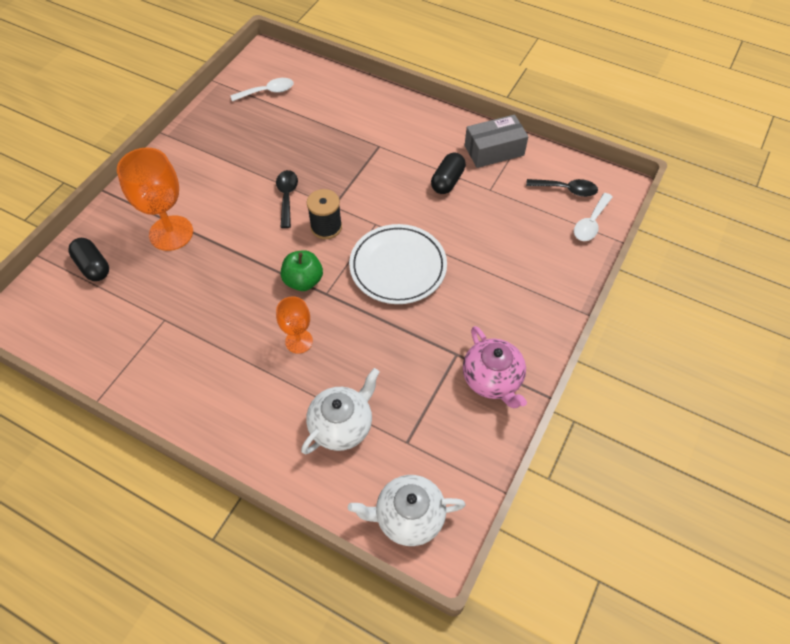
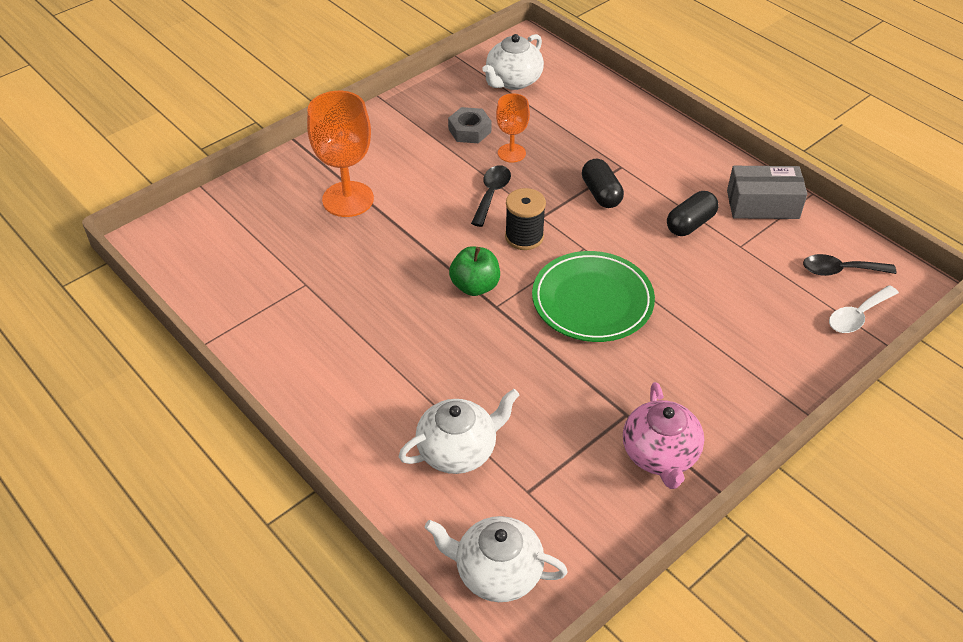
camera: 20 degrees right, 10 degrees down
(93, 266) = (252, 211): black capsule -> black capsule (601, 194)
(248, 145) = (469, 130): none -> grey nut
(267, 92) = (513, 81): white spoon -> white teapot
(299, 341) = (444, 347): orange goblet -> orange goblet (511, 153)
(398, 267) = (592, 301): white plate -> green plate
(566, 189) = (840, 270): black spoon -> black spoon turned 150 degrees clockwise

